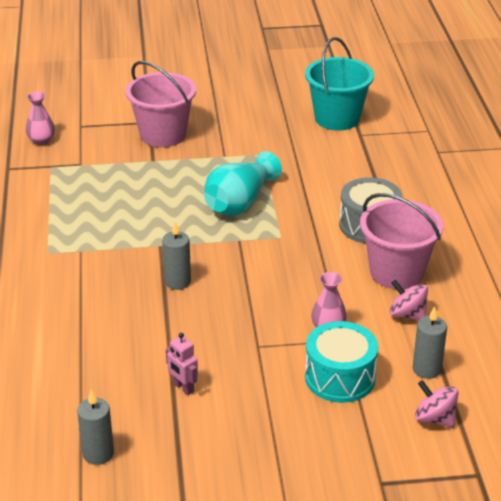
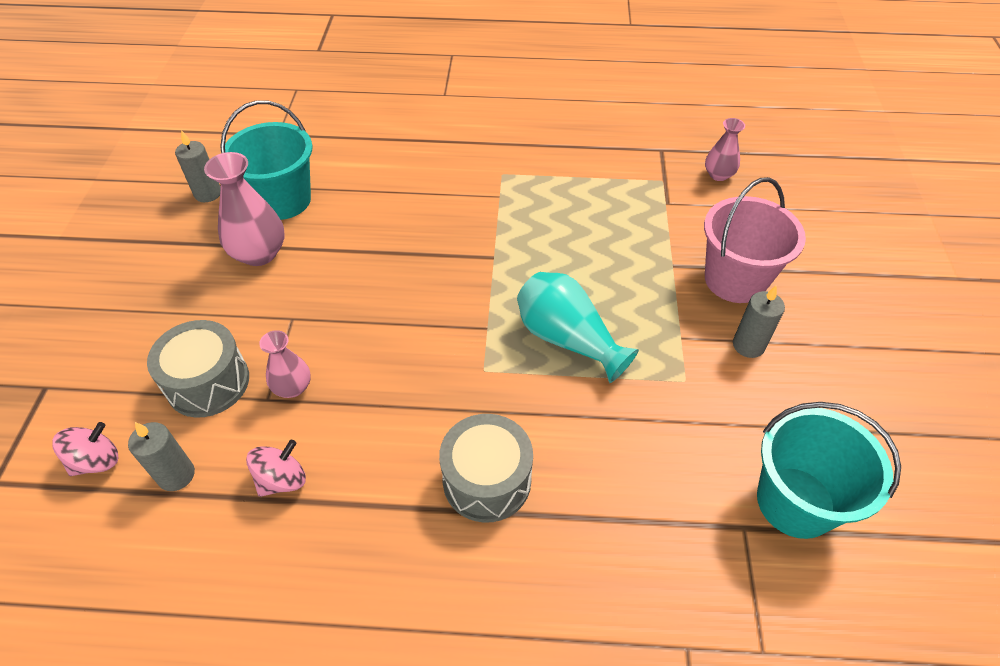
camera: 100 degrees right, 15 degrees up
(102, 391) = (283, 200): none -> turquoise bucket
(177, 282) = (423, 265): grey candle -> grey candle (748, 345)
(183, 387) = (259, 253): pink robot -> pink vase
(340, 377) = (208, 382): turquoise drum -> grey drum
(396, 272) = (371, 489): pink bucket -> none

